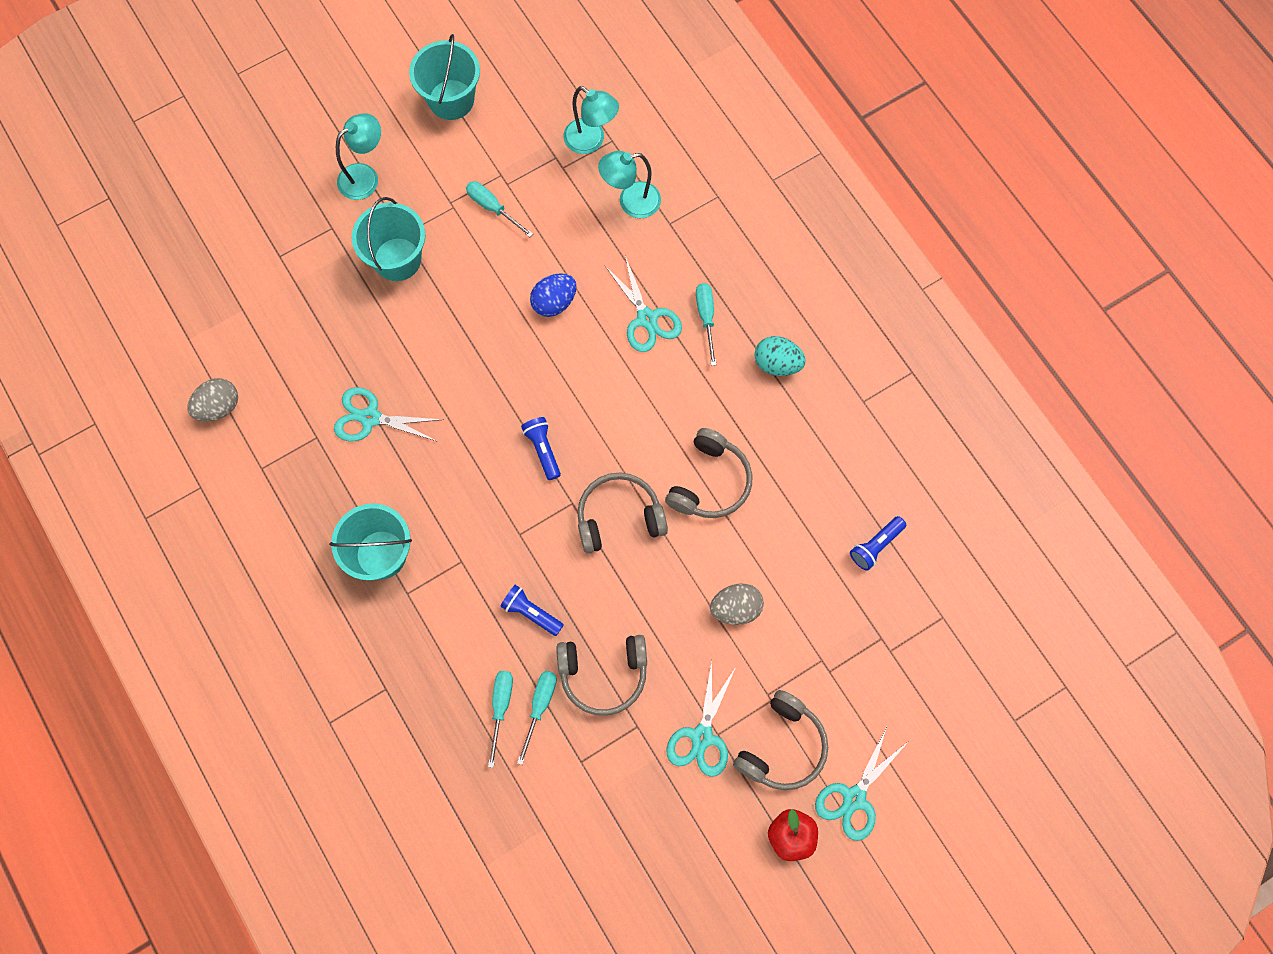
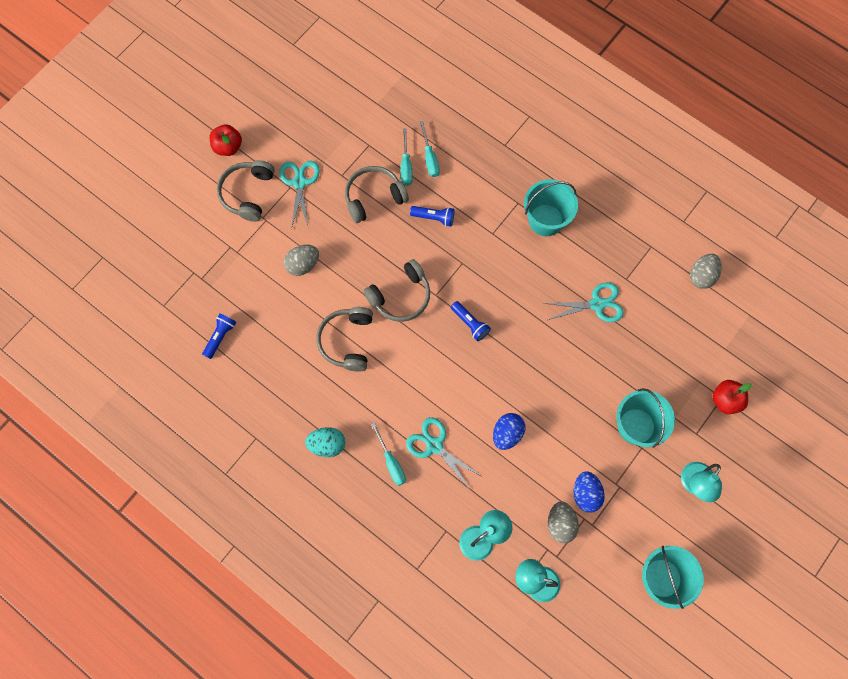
camera: 160 degrees right, 0 degrees up
(276, 251) = (726, 400): none -> red apple
(492, 208) = (586, 494): turquoise screwdriver -> blue egg
(536, 187) = (560, 524): none -> grey egg
(854, 798) = (195, 179): turquoise scissors -> none

